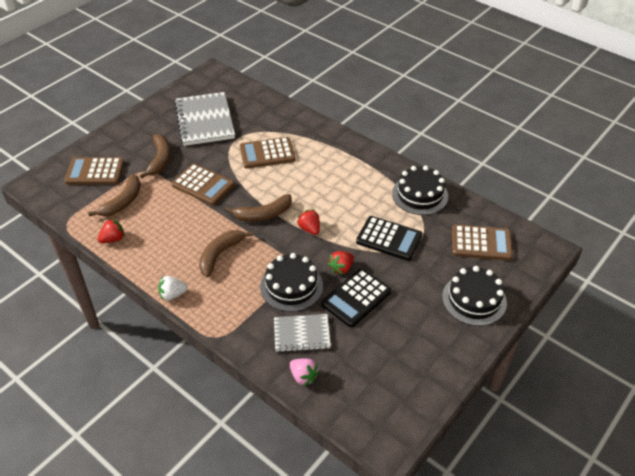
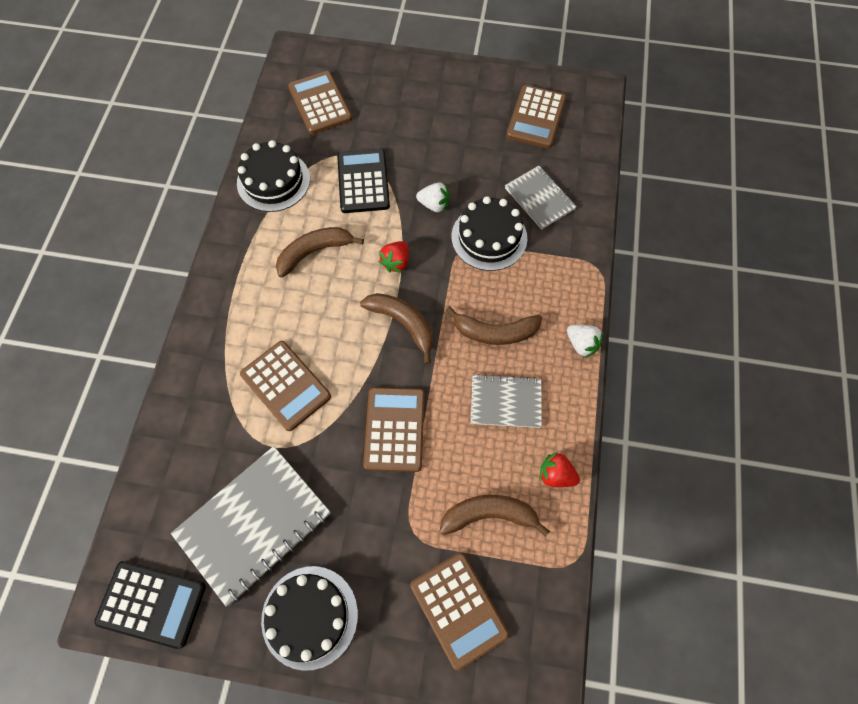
camera: 120 degrees left, 20 degrees up
(160, 160) = (378, 527): brown banana -> brown banana (314, 252)
(173, 238) = (505, 402): none -> grey notebook
(303, 376) = (582, 174): pink strawberry -> none
(341, 268) = (434, 205): red strawberry -> white strawberry
(356, 298) = (464, 175): black calculator -> black calculator (152, 603)
(384, 377) = (536, 117): none -> brown calculator
(474, 299) = (401, 85): black cake -> black cake (309, 616)

